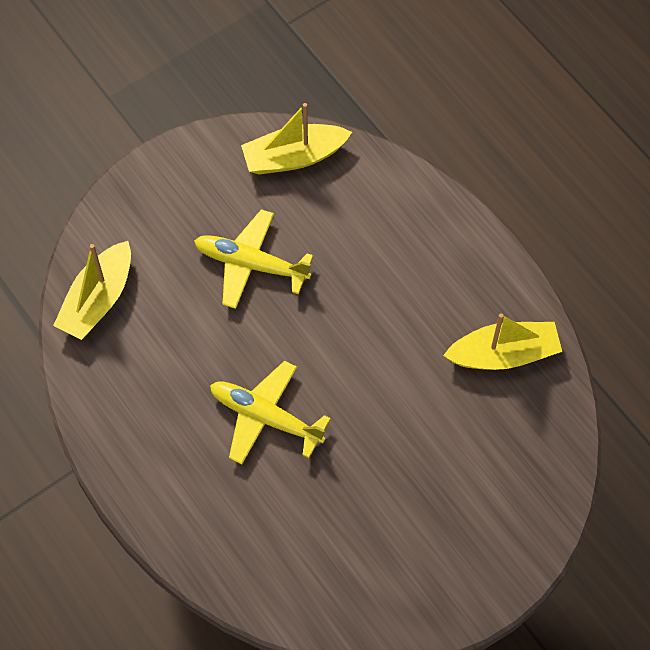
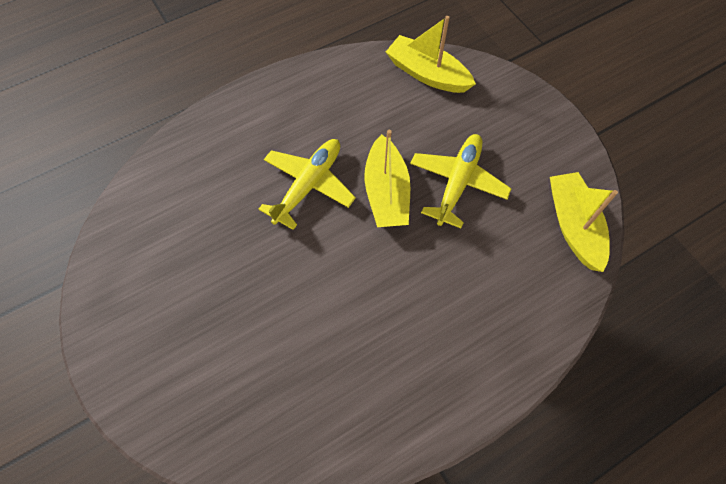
camera: 95 degrees right, 0 degrees up
(503, 354) = (347, 406): yellow boat -> yellow boat (386, 192)

